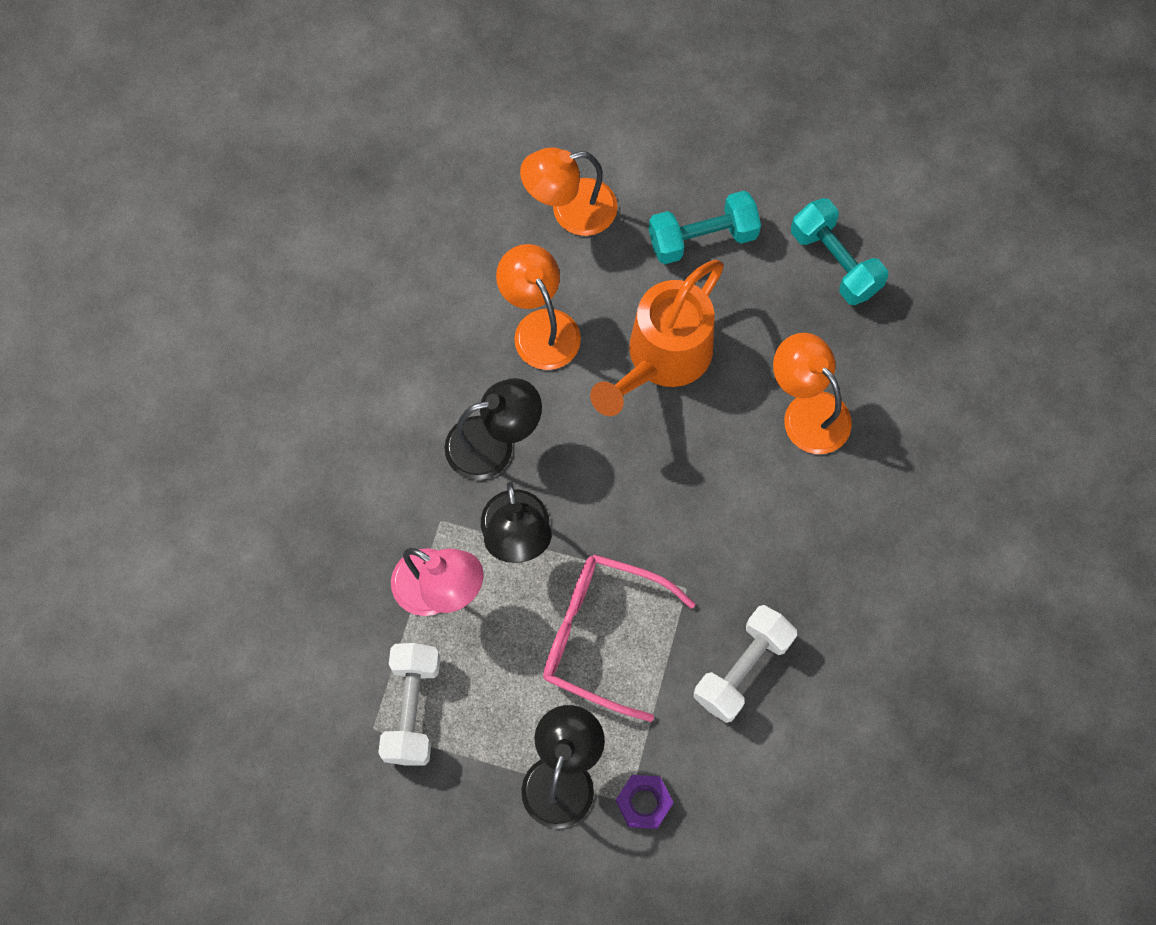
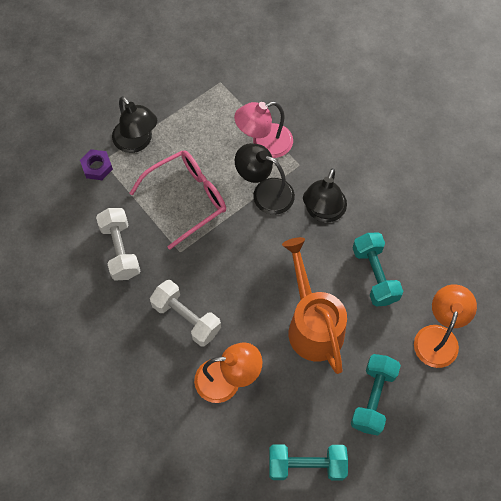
camera: 125 degrees right, 5 degrees down
(412, 709) = (216, 102): white dumbbell -> white dumbbell (186, 318)
(540, 327) = (375, 275): orange lamp -> turquoise dumbbell

